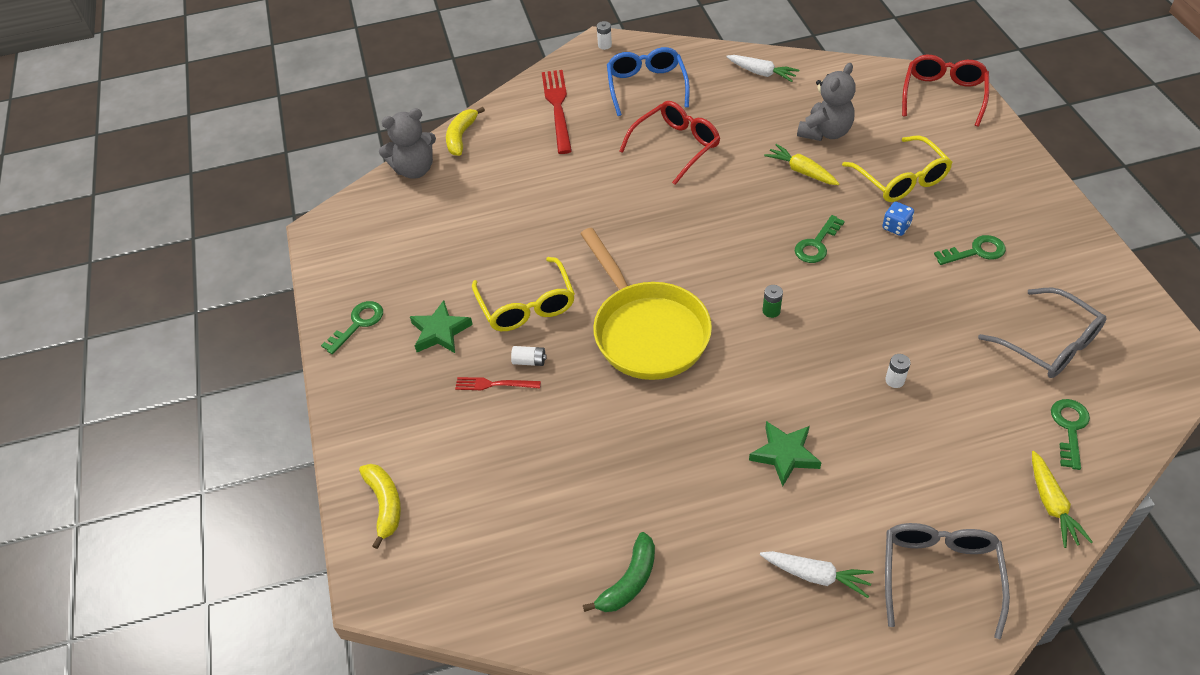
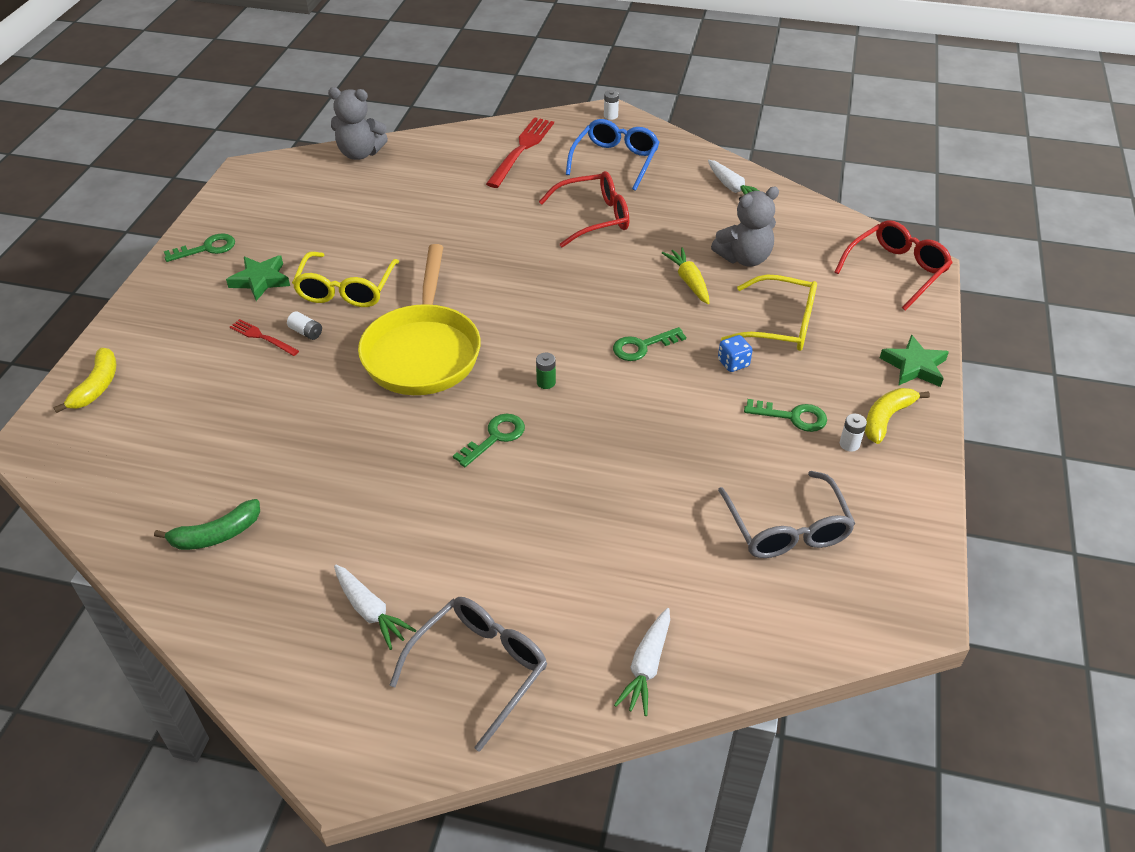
camera: 25 degrees right, 5 degrees down
(461, 137) = (421, 143): yellow banana -> yellow banana (886, 418)
(785, 455) = (441, 502): green star -> green star (914, 366)
(894, 380) = (602, 489): white battery -> white battery (849, 444)
(900, 179) = (779, 325): yellow glasses -> yellow glasses turned 75 degrees counterclockwise
(1051, 504) = (646, 666): yellow carrot -> white carrot
(1069, 428) = (732, 610): green key -> green key (495, 437)

